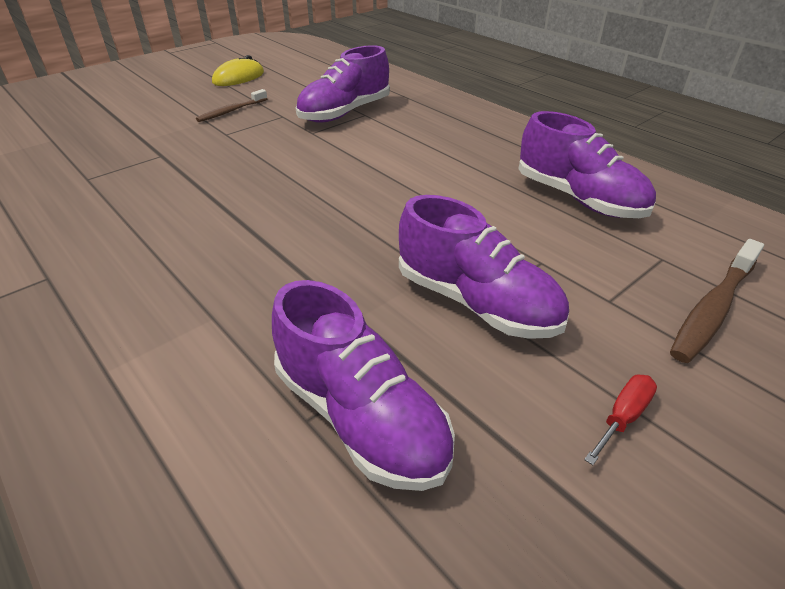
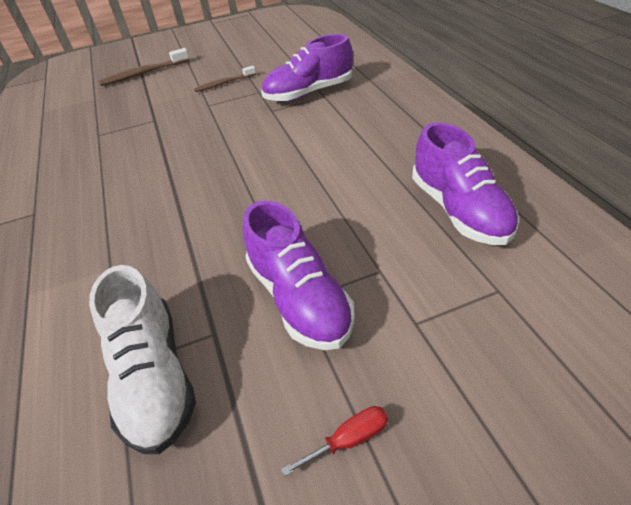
camera: 25 degrees right, 5 degrees up
(238, 77) = (247, 51): yellow mouse -> none
(360, 417) = (154, 376): purple shoe -> white shoe
(712, 309) = (511, 356): brown toothbrush -> brown toothbrush (143, 74)

